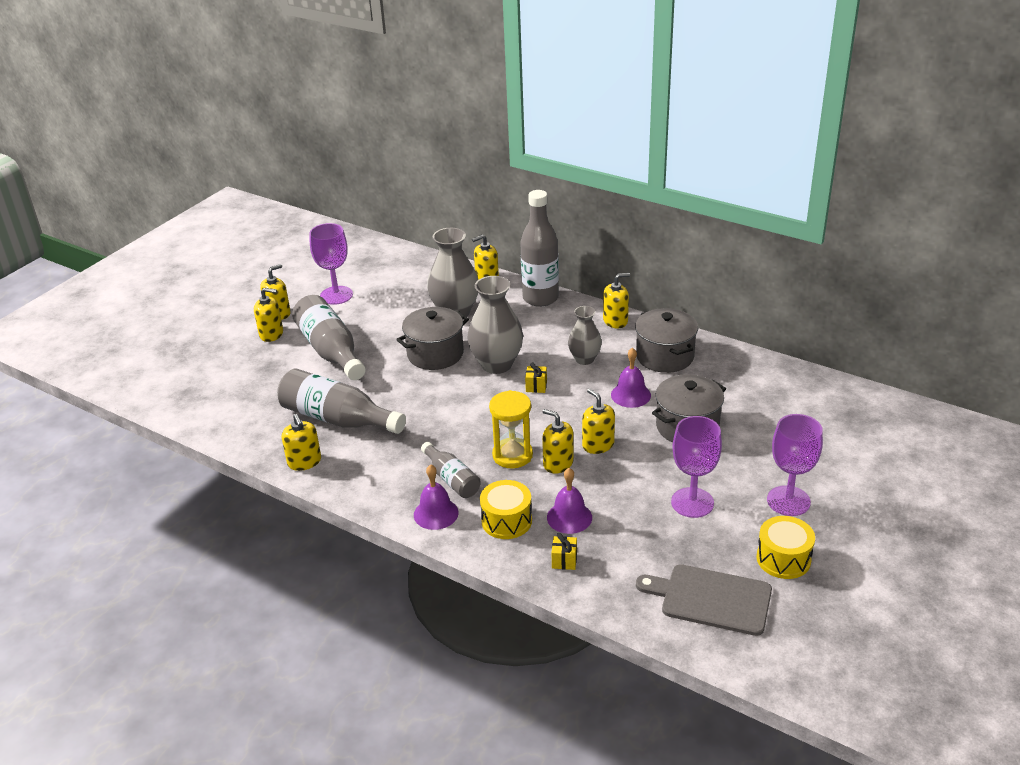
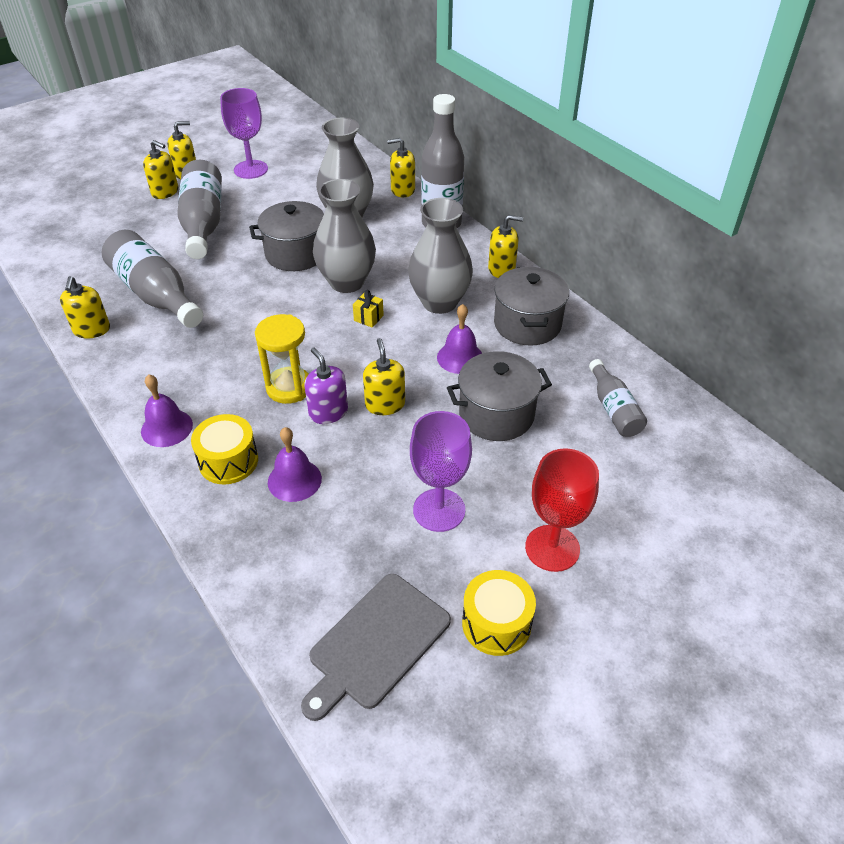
camera: 20 degrees right, 10 degrees up
(452, 479) = (210, 394): grey bottle -> grey bottle (614, 409)
(558, 463) = (328, 412): yellow soap dispenser -> purple soap dispenser
(564, 560) = (252, 531): yellow gift -> none
(584, 359) = (439, 302): grey vase -> grey vase, size x1.64
(711, 599) = (376, 644): grey cutting board -> grey cutting board turned 90 degrees counterclockwise
(788, 501) = (552, 548): purple goblet -> red goblet

